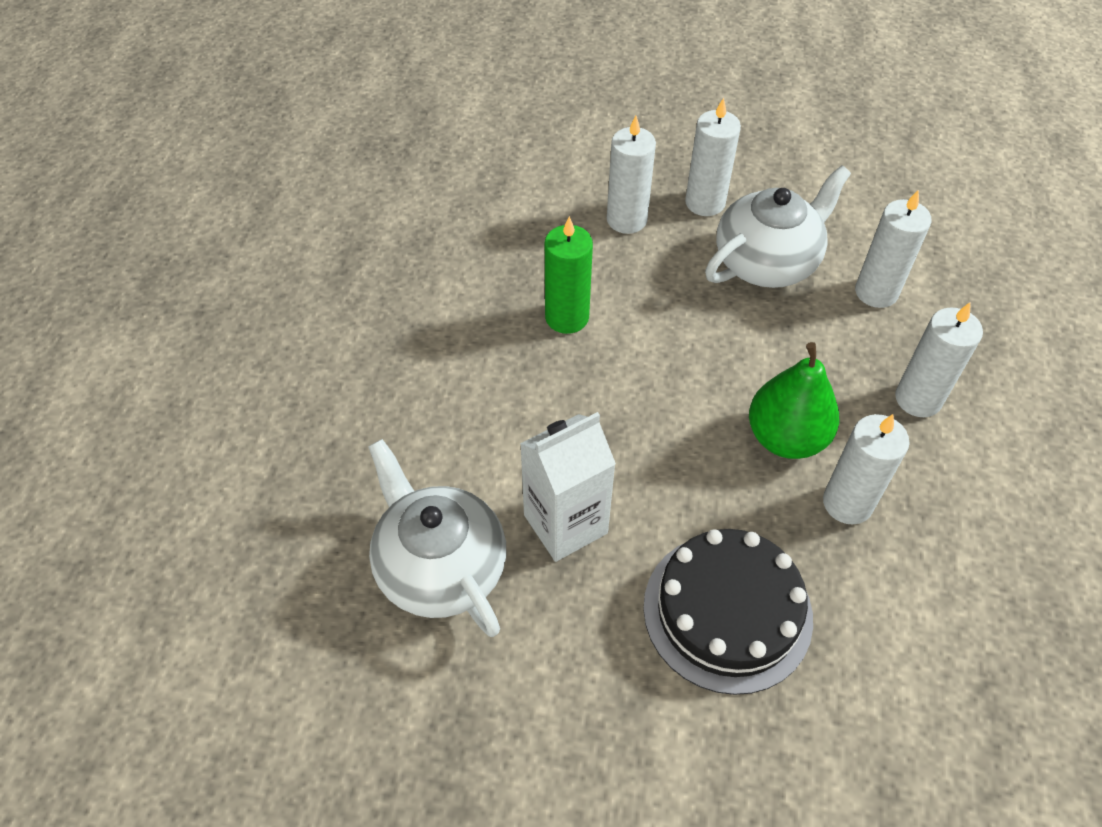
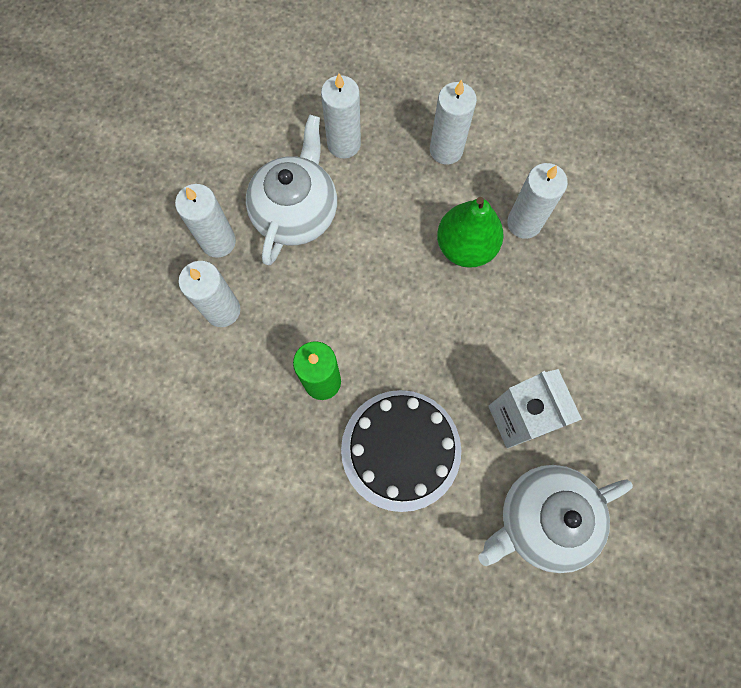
camera: 80 degrees left, 20 degrees up
(727, 611) = (596, 323): black cake -> black cake (401, 449)
(767, 262) = (296, 211): white teapot -> white teapot turned 45 degrees clockwise

